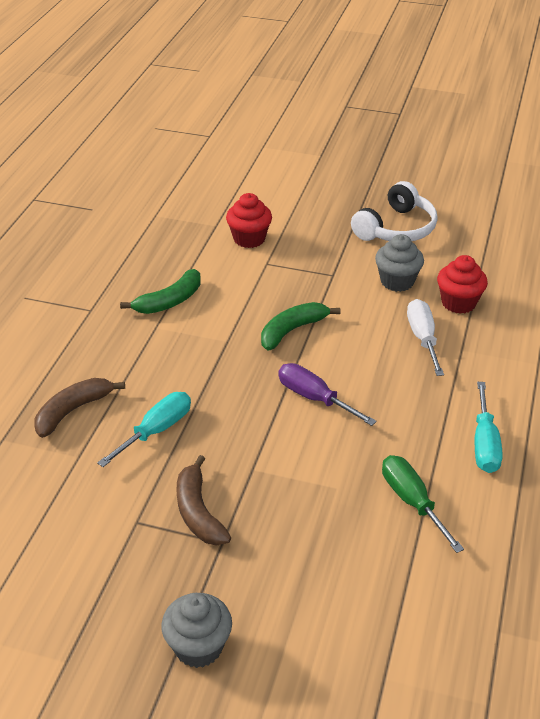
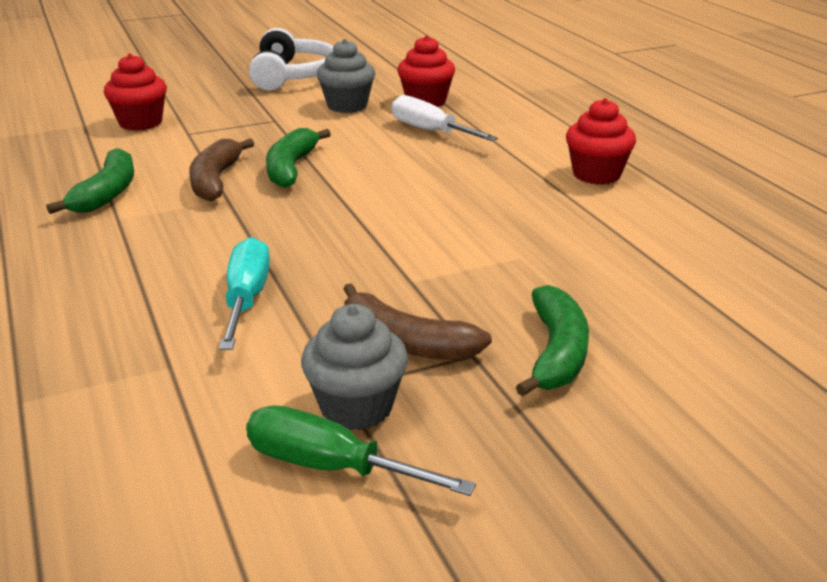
camera: 40 degrees left, 10 degrees down
(73, 411) = (100, 328): brown banana -> brown banana (216, 180)
(198, 647) = (595, 459): grey cupcake -> grey cupcake (356, 407)
(265, 570) = (556, 353): none -> green banana
(314, 398) = (392, 204): purple screwdriver -> none
(412, 501) = (603, 235): green screwdriver -> green screwdriver (330, 467)
(484, 444) = (596, 175): turquoise screwdriver -> red cupcake

